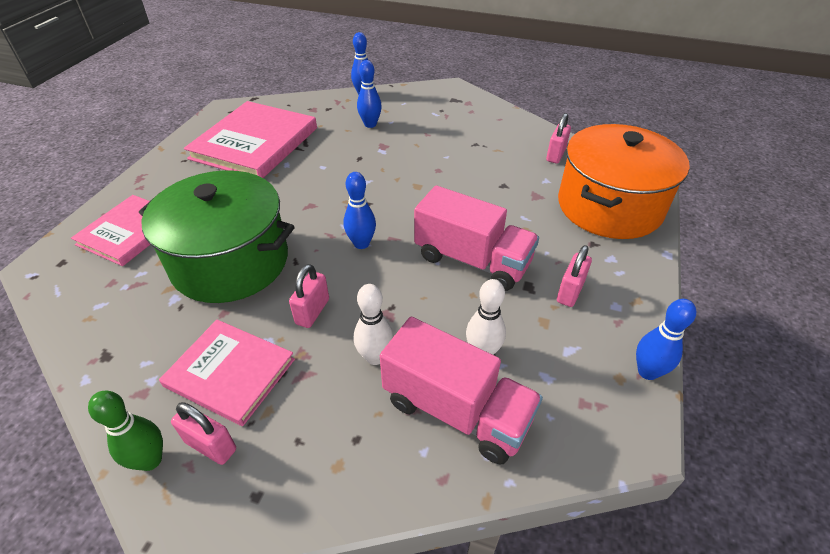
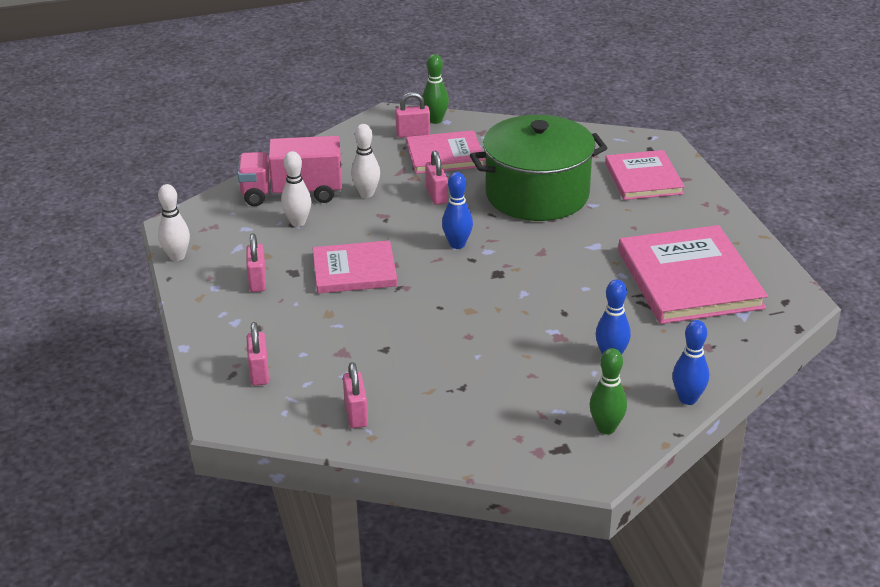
camera: 145 degrees right, 10 degrees down
(421, 98) = (606, 428): none -> green bowling pin
(472, 260) = (354, 271): pink truck -> pink book
(609, 206) = (259, 372): orange pot -> pink padlock
(647, 372) = (177, 257): blue bowling pin -> white bowling pin

